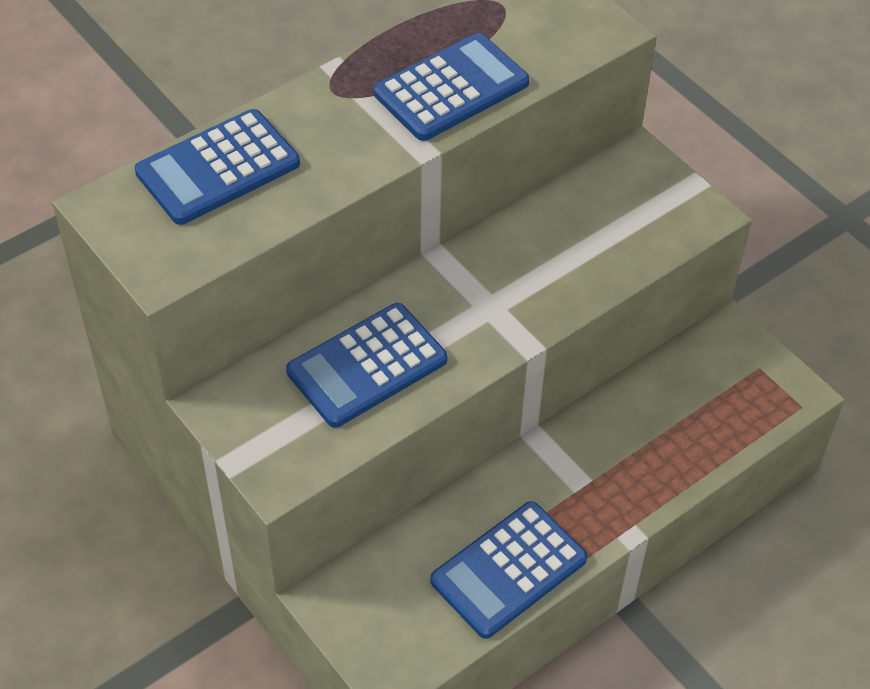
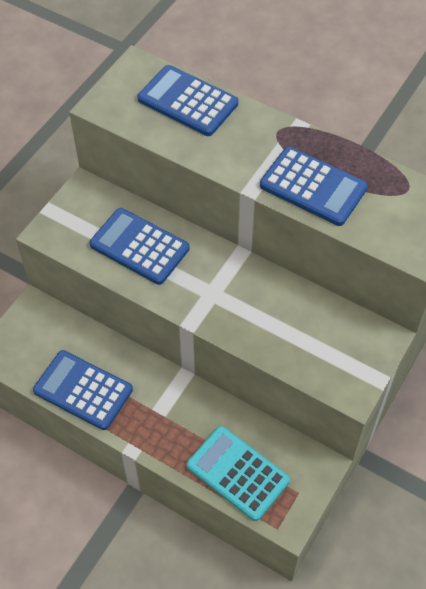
camera: 70 degrees right, 5 degrees up
(710, 423) = (237, 473): none -> turquoise calculator

